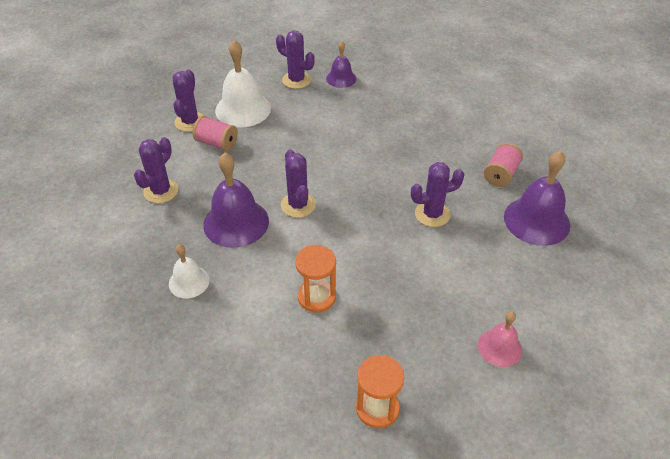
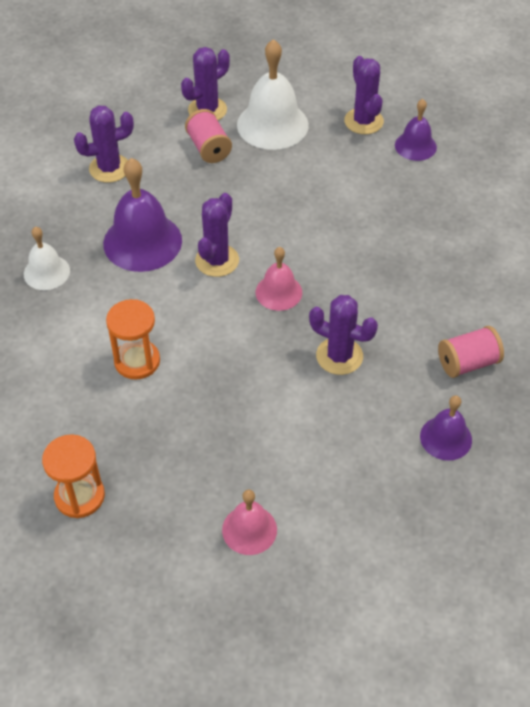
camera: 40 degrees right, 5 degrees up
(356, 200) = (278, 292): none -> pink bell
(536, 220) = (446, 438): purple bell -> purple bell, size x0.57

